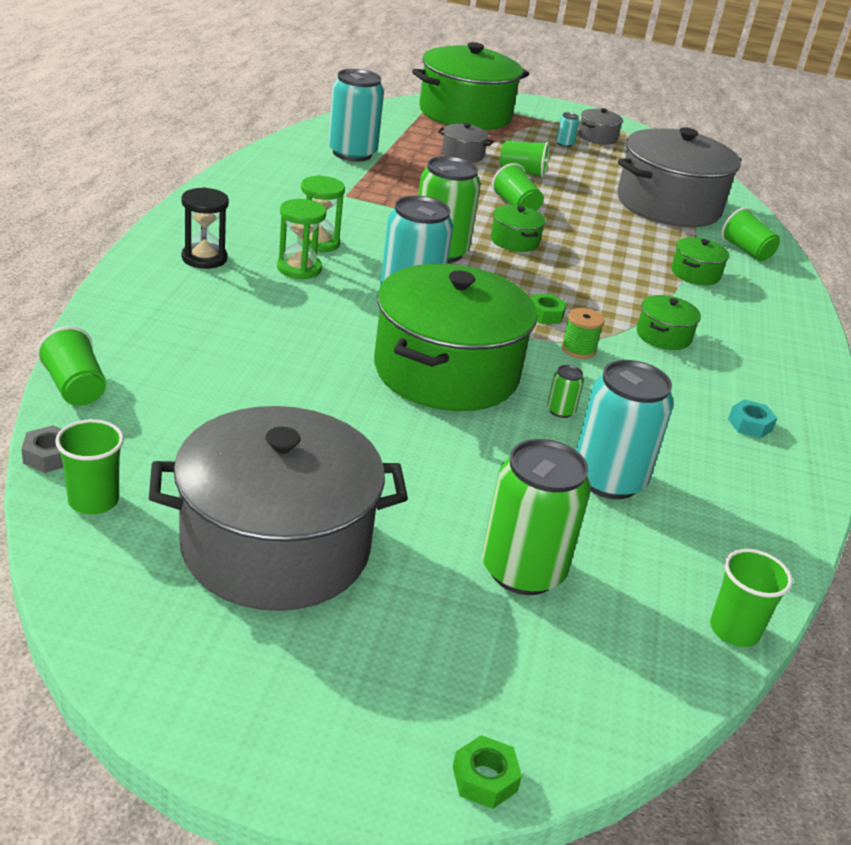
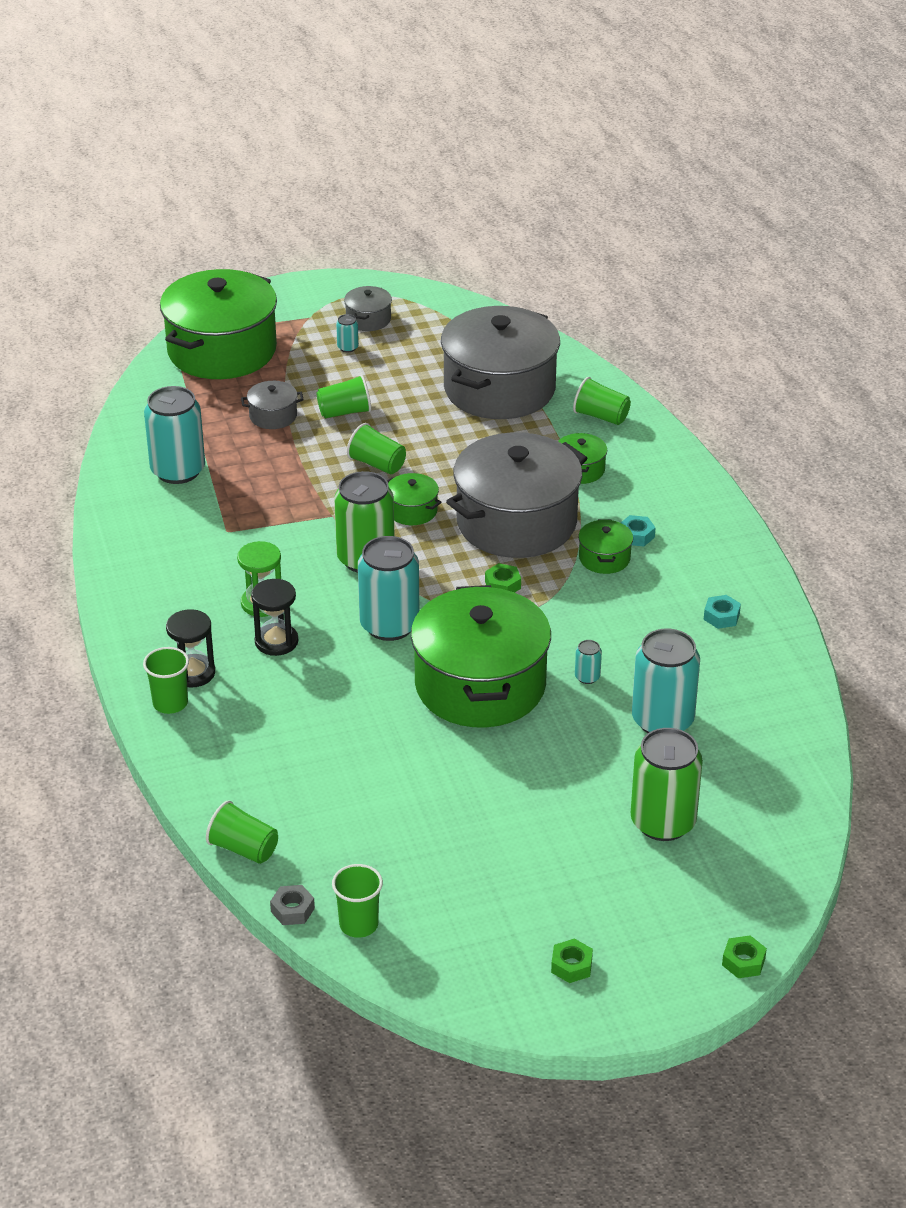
camera: 25 degrees left, 5 degrees up
(266, 663) = (571, 966): none -> green nut
(276, 546) = (503, 891): grey pot -> grey pot (516, 522)
(299, 268) = (276, 641): green hourglass -> black hourglass
(560, 411) = (587, 677): green can -> turquoise can
(578, 349) = (554, 608): green spool -> none
(710, 333) = (636, 535): none -> turquoise nut
(734, 630) = (813, 793): green cup -> green cup (170, 703)

